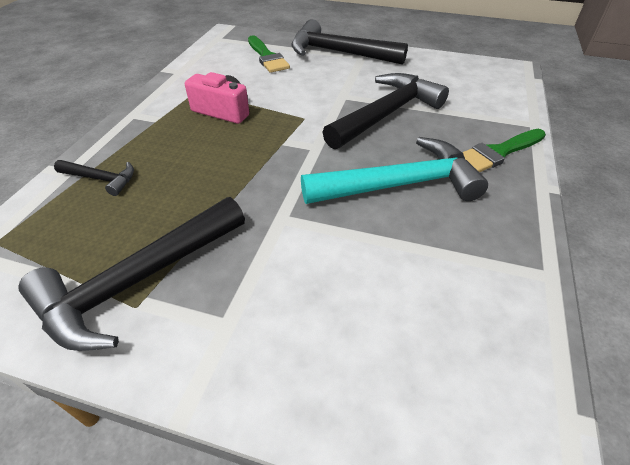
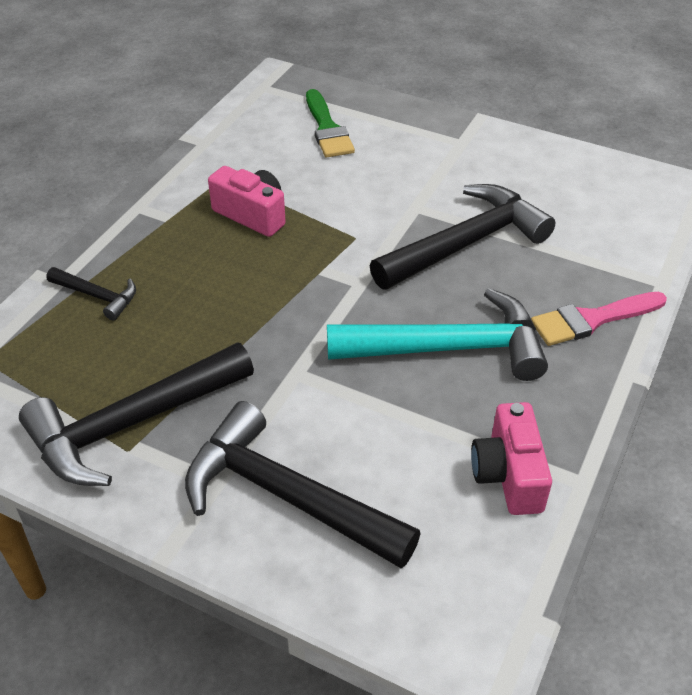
camera: 10 degrees right, 0 degrees up
(338, 53) = (430, 131): black hammer -> black hammer (286, 496)
(487, 279) = (508, 475): none -> pink camera
(498, 153) = (592, 319): green brush -> pink brush

